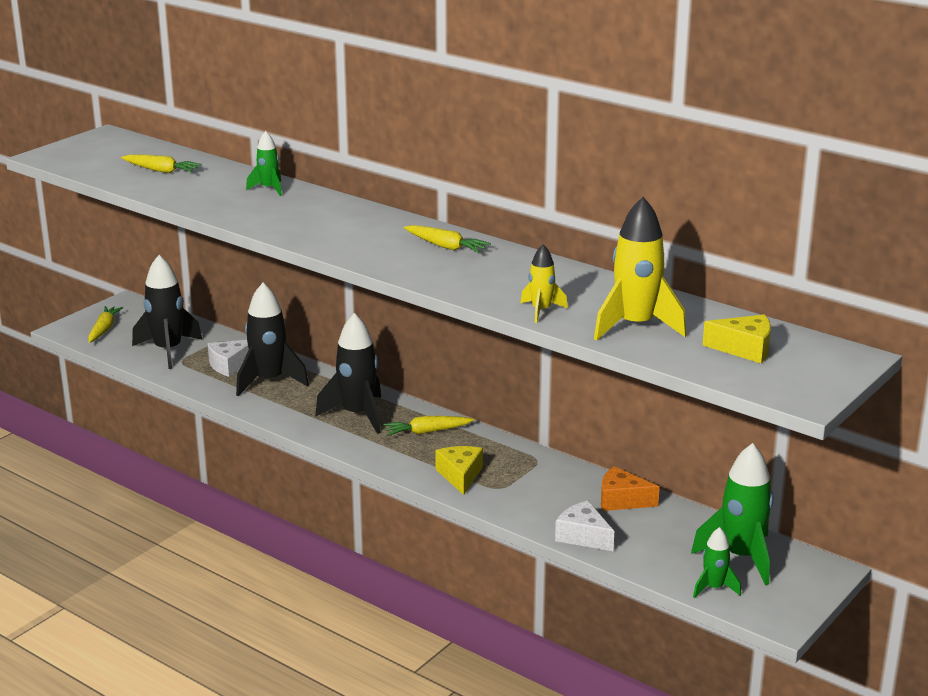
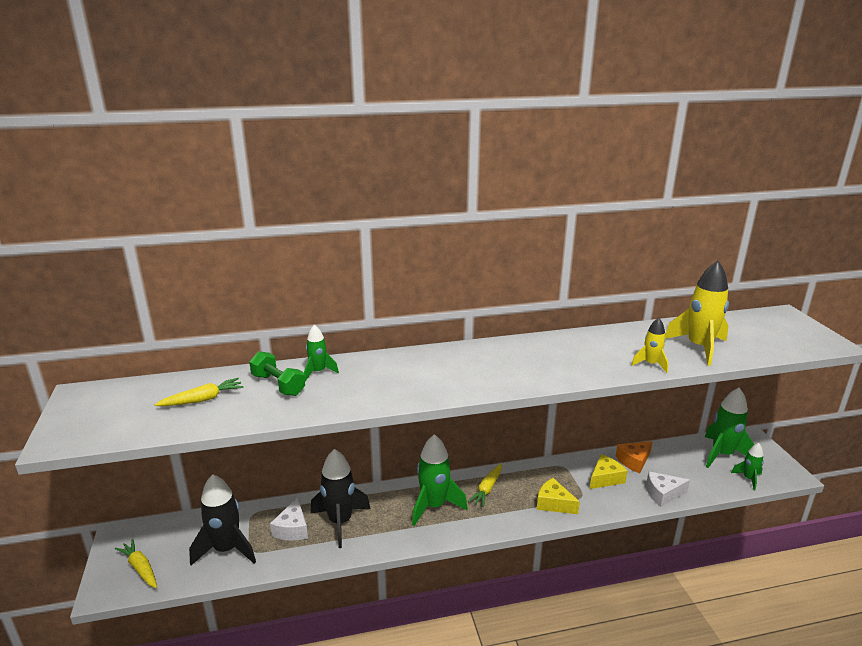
camera: 50 degrees left, 0 degrees up
(224, 184) = (278, 385): none -> green dumbbell
(358, 415) = (434, 506): black rocket -> green rocket
(445, 246) = (513, 353): yellow carrot -> none
(744, 349) = (755, 333): yellow cheese -> yellow cheese (605, 478)

